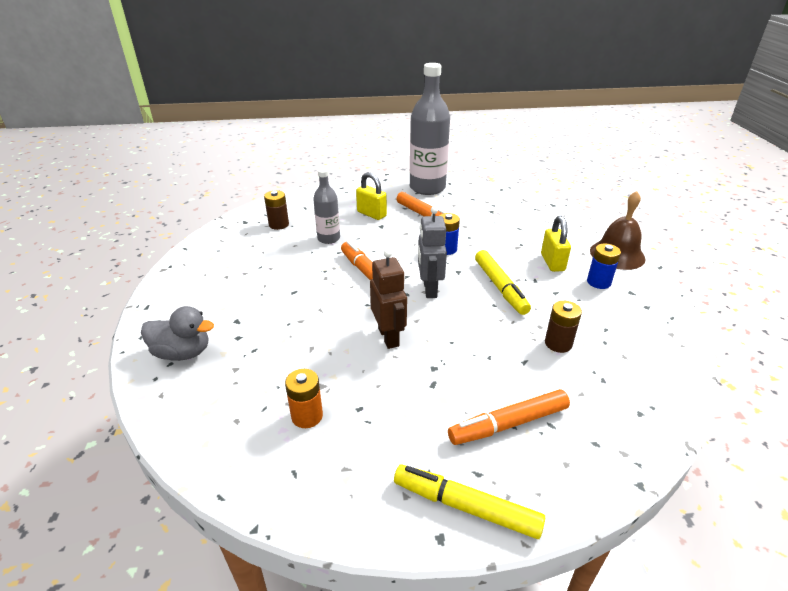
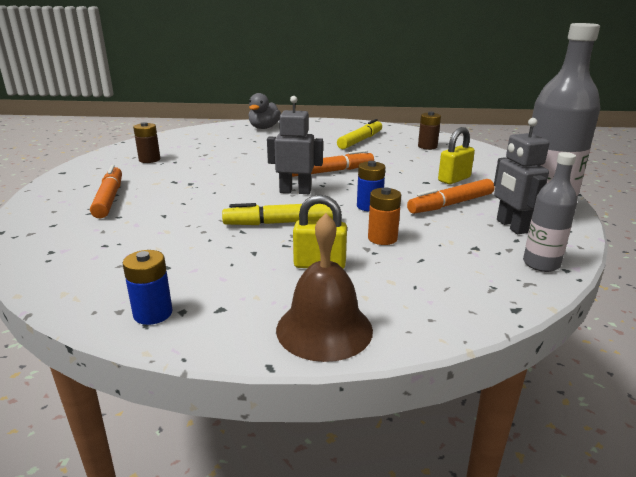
camera: 100 degrees right, 10 degrees down
(307, 416) = (182, 150): orange battery -> orange battery (382, 238)
(328, 238) = (399, 161): grey bottle -> grey bottle (541, 264)
(389, 337) = (238, 173): brown robot -> none
(454, 198) = (511, 226): none -> grey robot
(466, 506) = (70, 179): yellow marker -> yellow marker (360, 140)
(558, 343) = (170, 234): brown battery -> brown battery (149, 160)
(598, 282) = (258, 288): blue battery -> blue battery (153, 313)

